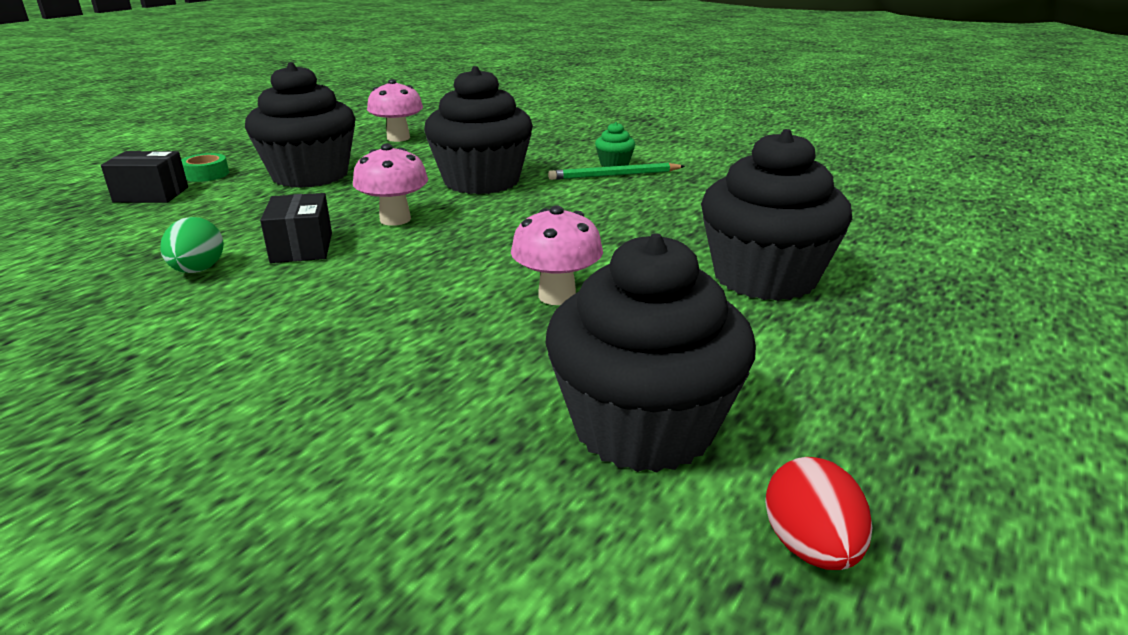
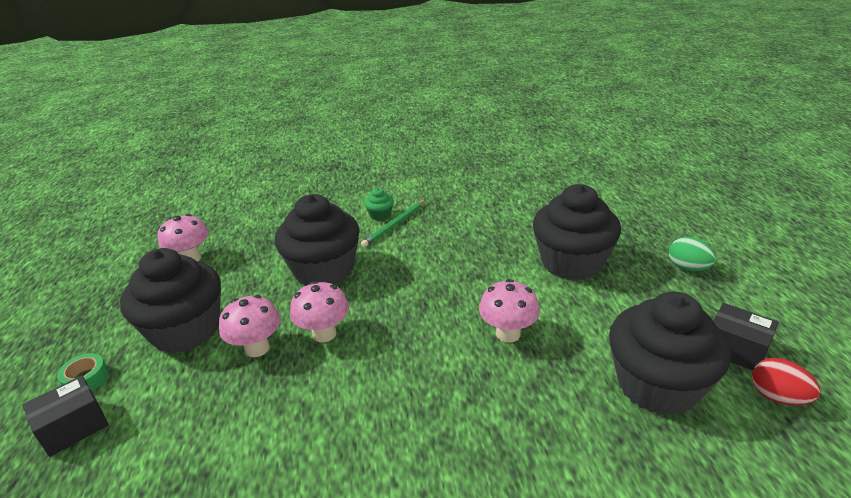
camera: 40 degrees left, 5 degrees up
(198, 270) = (266, 462): green egg -> green egg (688, 268)
(302, 248) = (304, 395): black box -> black box (735, 349)
(331, 206) = (257, 348): none -> pink mushroom

